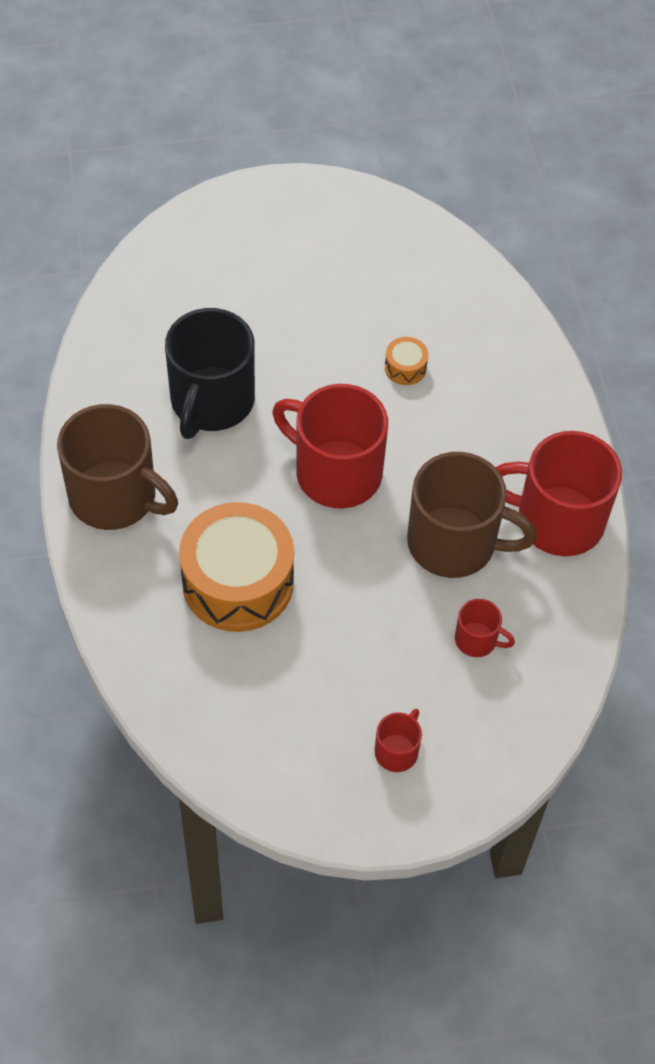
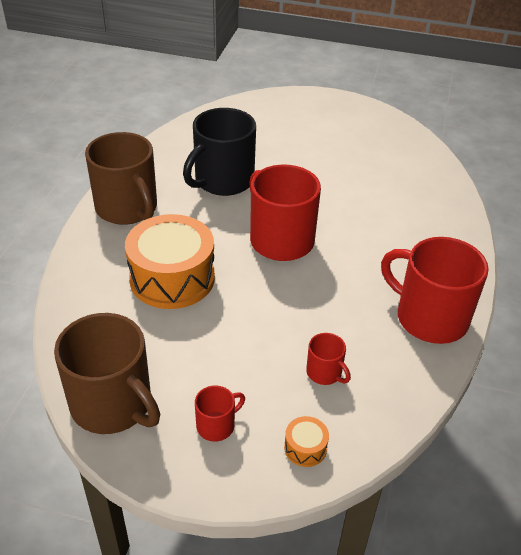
camera: 25 degrees right, 15 degrees down
(405, 368) = (362, 200): orange drum -> orange drum (305, 448)
(454, 543) = (342, 306): brown mug -> brown mug (113, 404)

